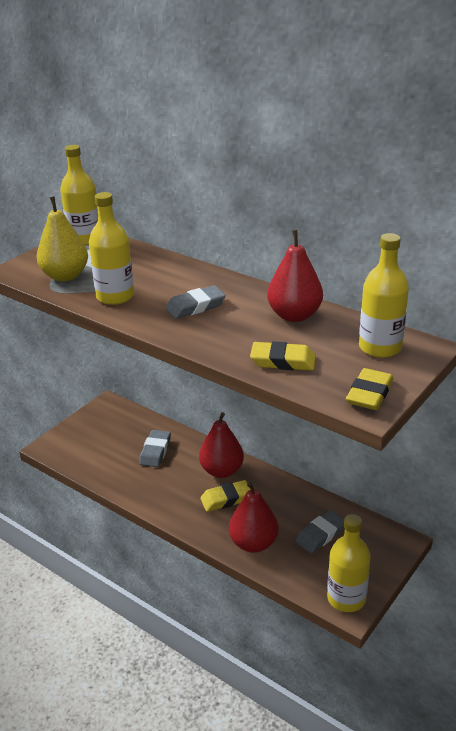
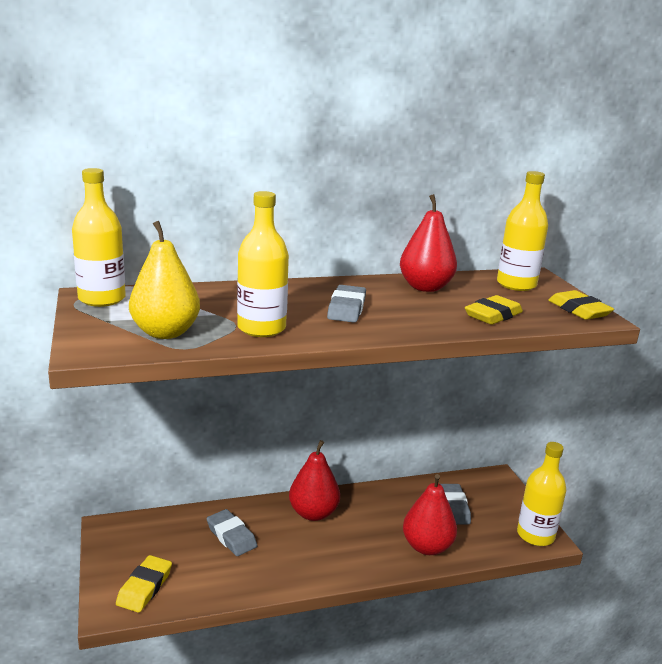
camera: 55 degrees left, 10 degrees down
(226, 499) = (354, 531): yellow eraser -> yellow eraser (144, 587)

